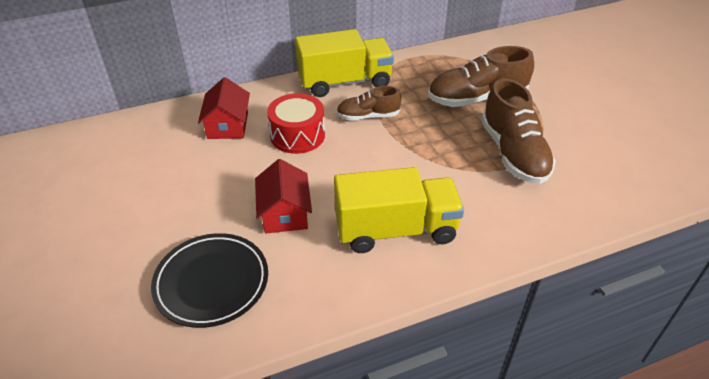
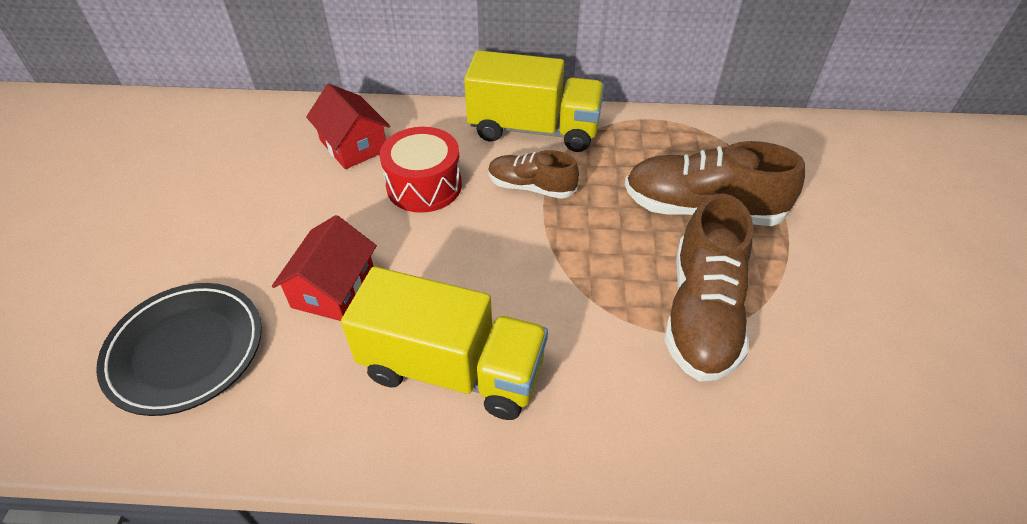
camera: 25 degrees right, 5 degrees up
(228, 125) = (353, 145): red house -> red house turned 60 degrees counterclockwise

